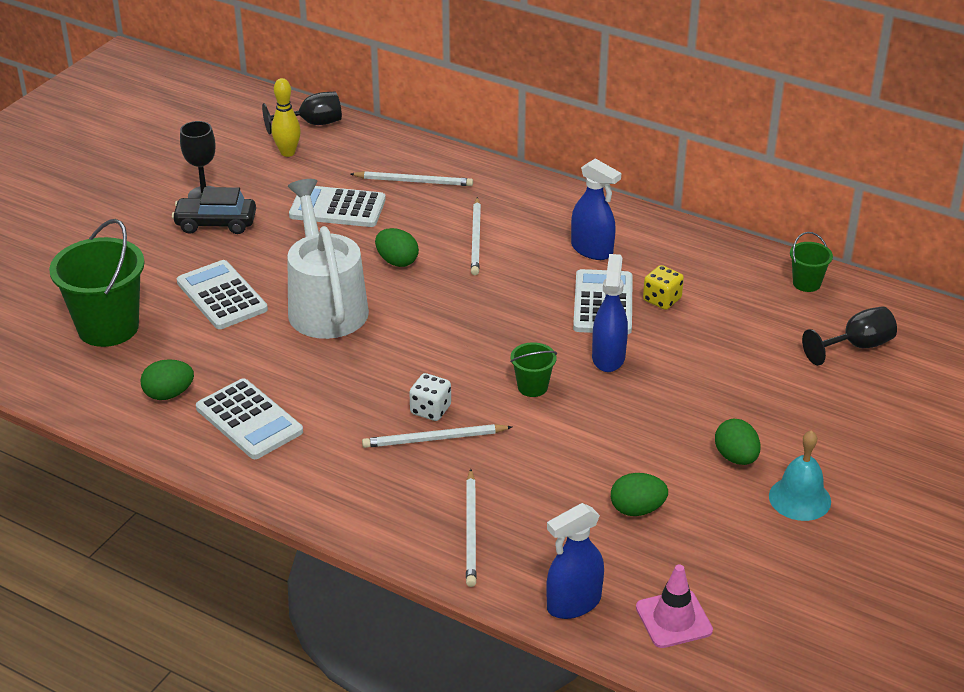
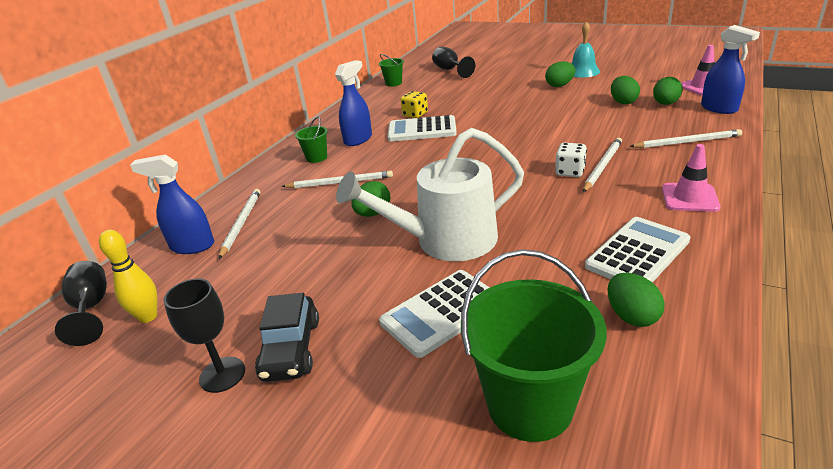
camera: 90 degrees left, 5 degrees down
(331, 486) = (689, 198): none -> pink traffic cone
(337, 208) = (277, 261): white calculator -> none
(434, 439) = (602, 166): white pencil -> white pencil turned 135 degrees counterclockwise
(532, 387) = (524, 141): green bucket -> green bucket (316, 157)
(608, 357) = (481, 123): blue spray bottle -> blue spray bottle (192, 246)
(613, 552) = (665, 104): none -> green egg

